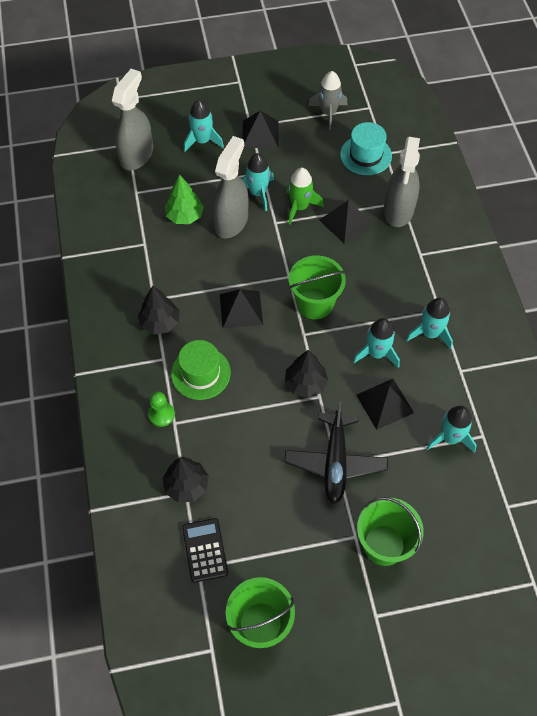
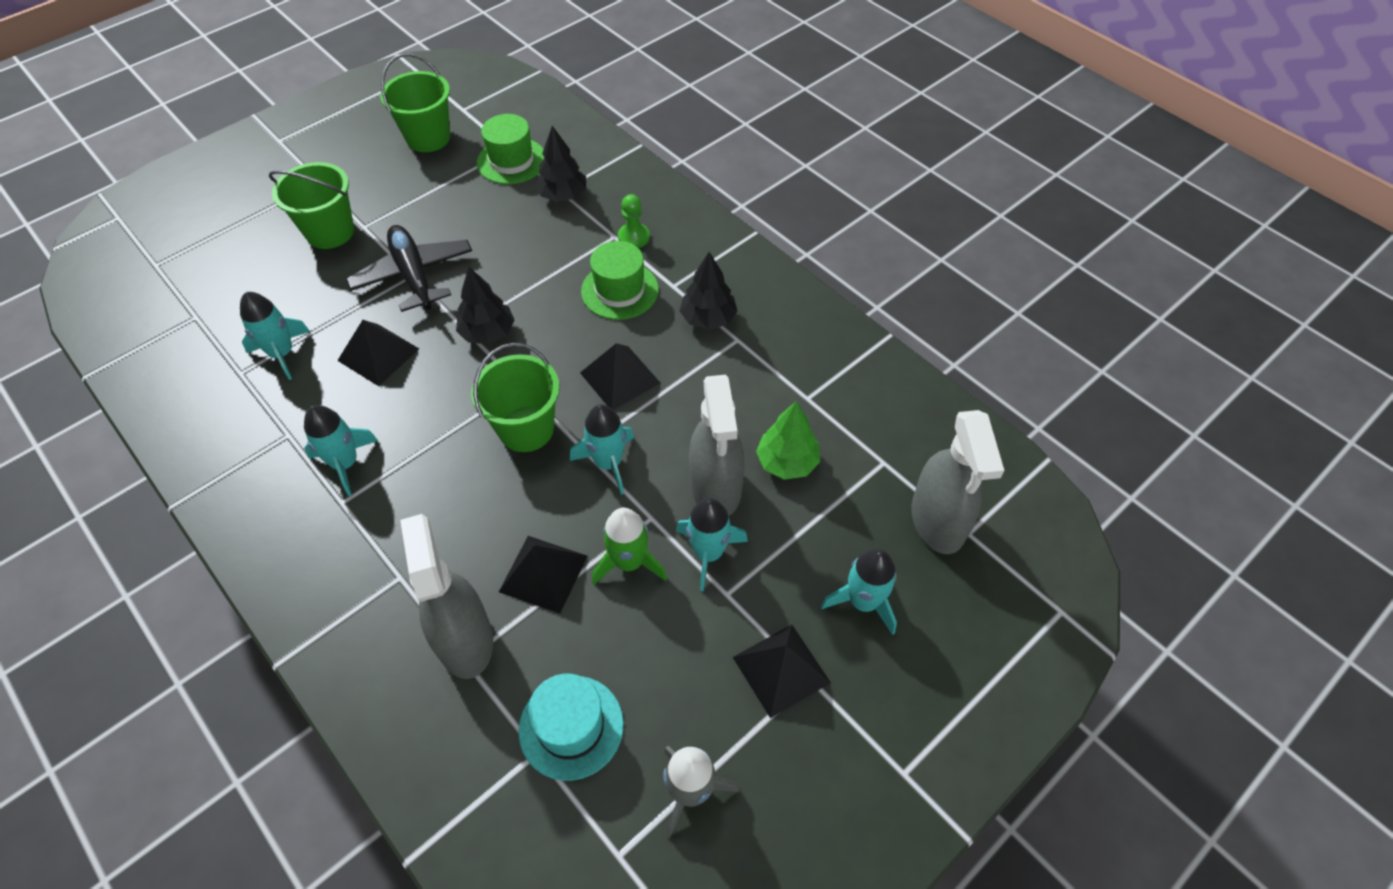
camera: 150 degrees right, 5 degrees down
(205, 550) = (511, 161): black calculator -> green hat
(376, 353) = (412, 405): turquoise rocket -> turquoise rocket (608, 463)

